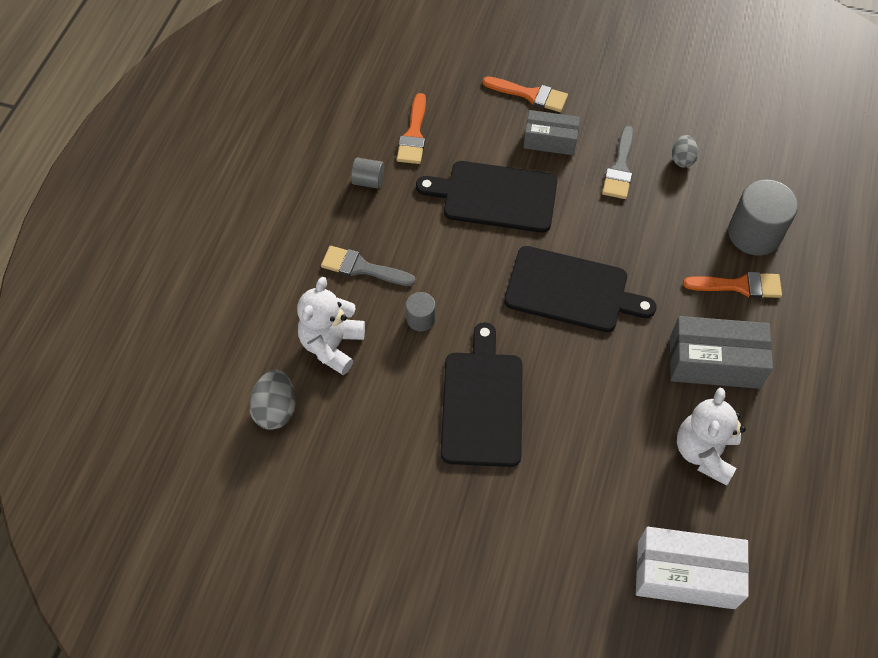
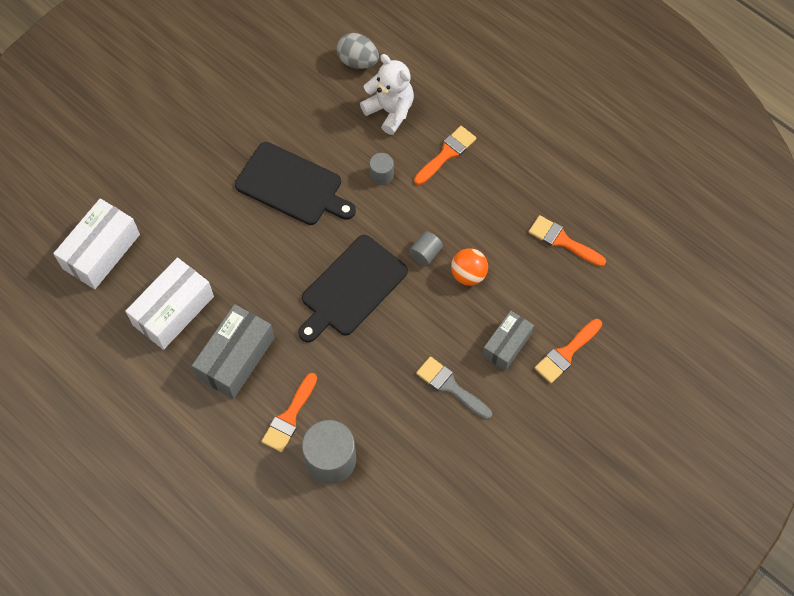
camera: 115 degrees right, 5 degrees up
(362, 268) = (446, 154): grey brush -> orange brush
(368, 181) = (528, 189): grey cylinder -> grey cylinder (425, 253)
(495, 196) = (468, 274): black cutting board -> orange ball
(682, 159) = (435, 444): grey egg -> none
(704, 452) = (173, 310): white teddy bear -> white box

